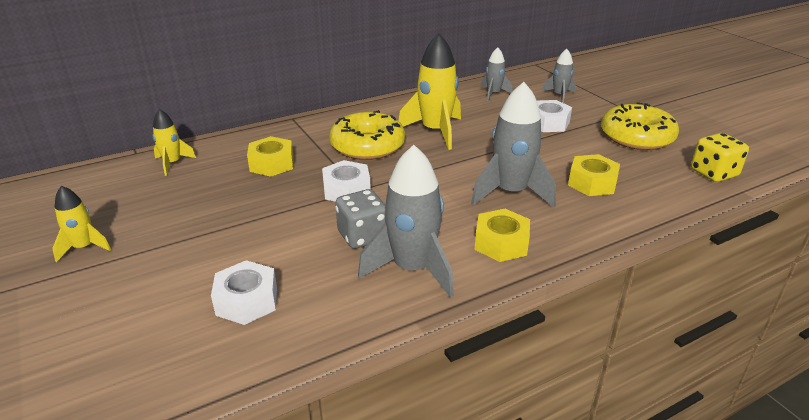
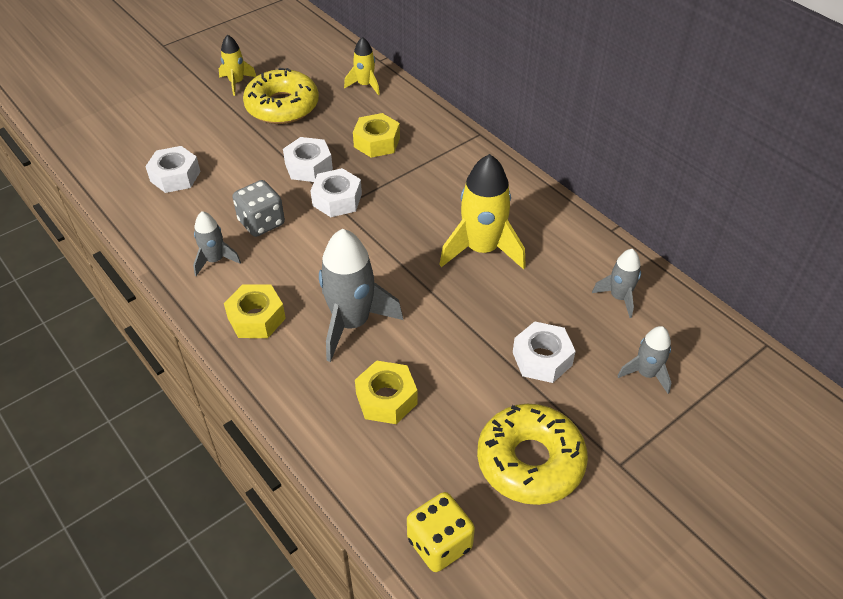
camera: 80 degrees right, 15 degrees up
(286, 203) = (308, 166): none -> white nut
(367, 146) = (430, 199): yellow donut -> yellow donut (282, 106)
(412, 269) = (215, 260): grey rocket -> grey rocket, size x0.54

